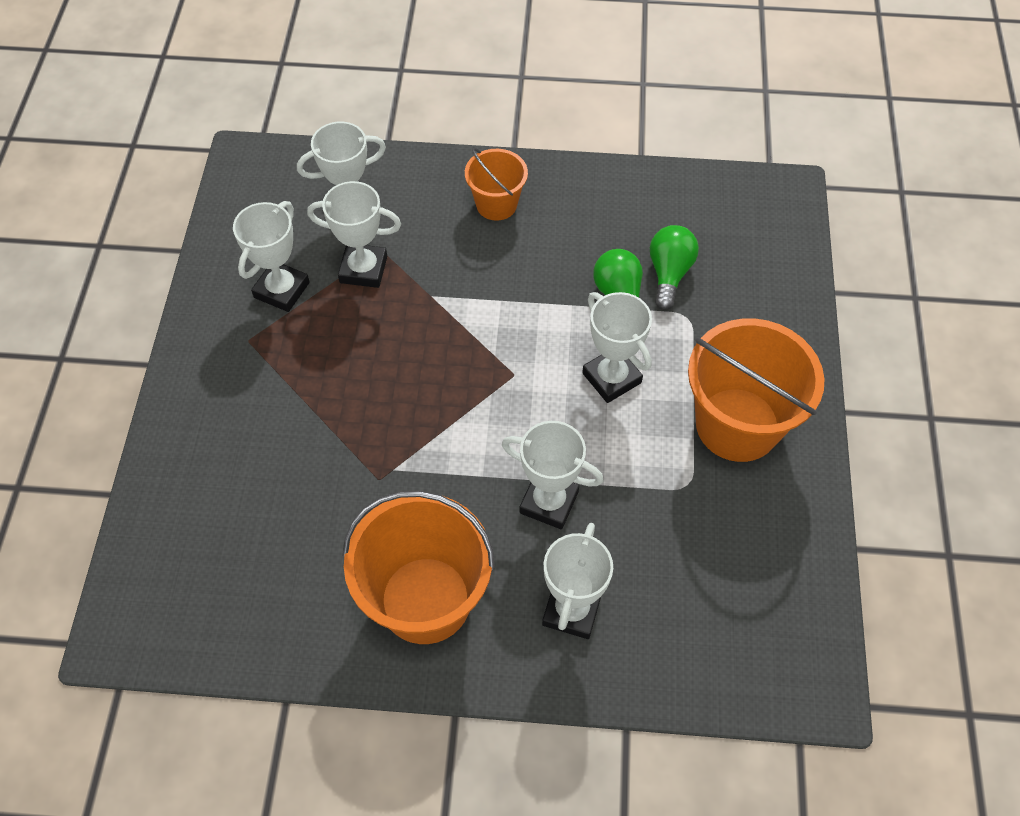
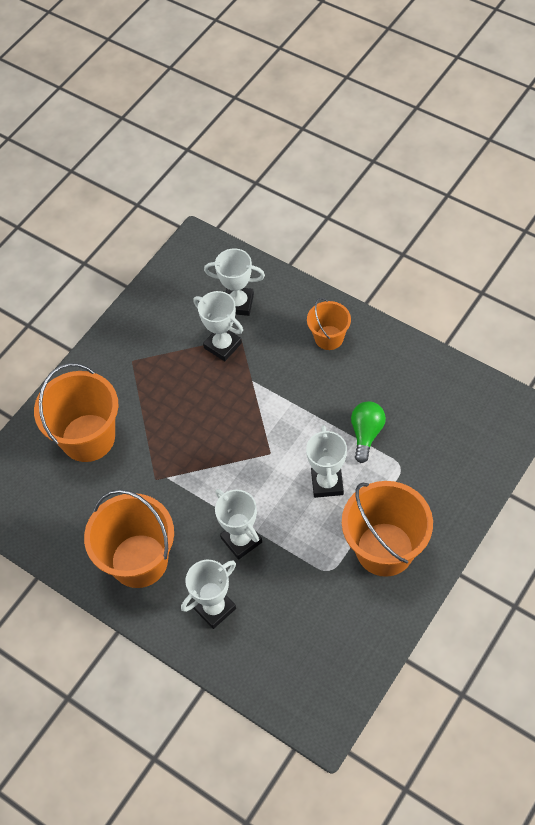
camera: 35 degrees right, 0 degrees up
(246, 469) = (88, 438): none -> orange bucket
(282, 290) = (168, 337): white trophy -> none
(669, 274) = (408, 433): green light bulb -> none

